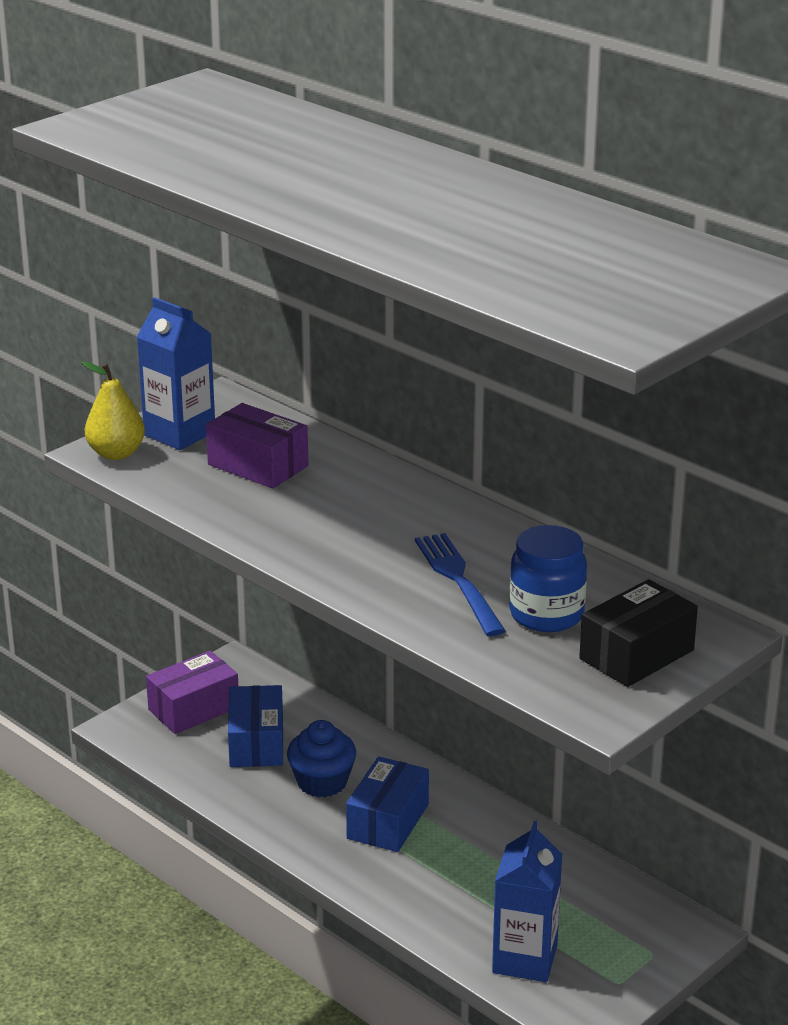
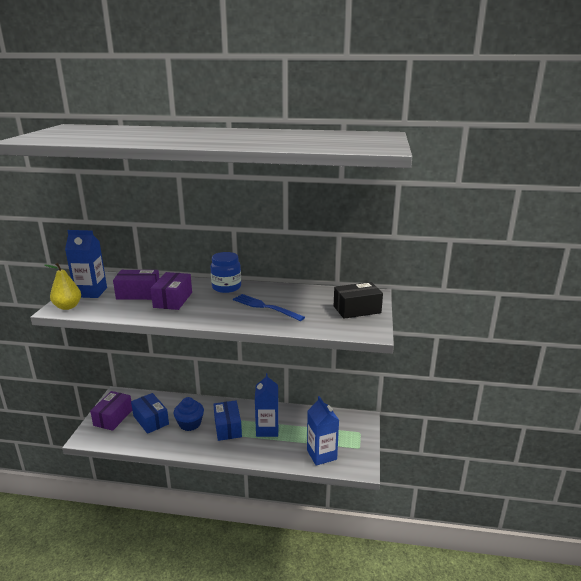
camera: 35 degrees left, 5 degrees down
(305, 502) = (173, 300): none -> purple box
(462, 860) = (267, 429): none -> blue carton
(546, 614) = (310, 307): blue jar -> blue jar (226, 287)
(636, 654) = (357, 309): black box -> black box turned 60 degrees clockwise

